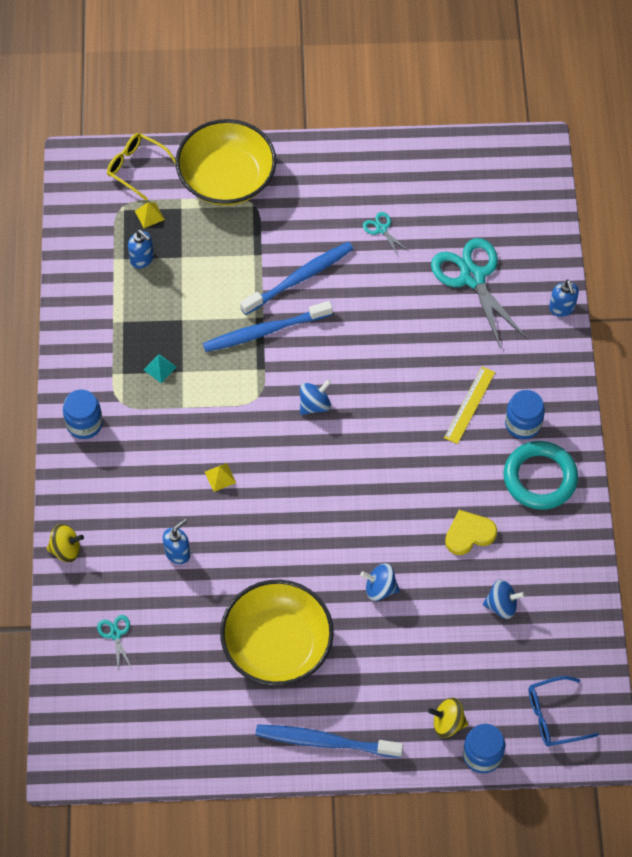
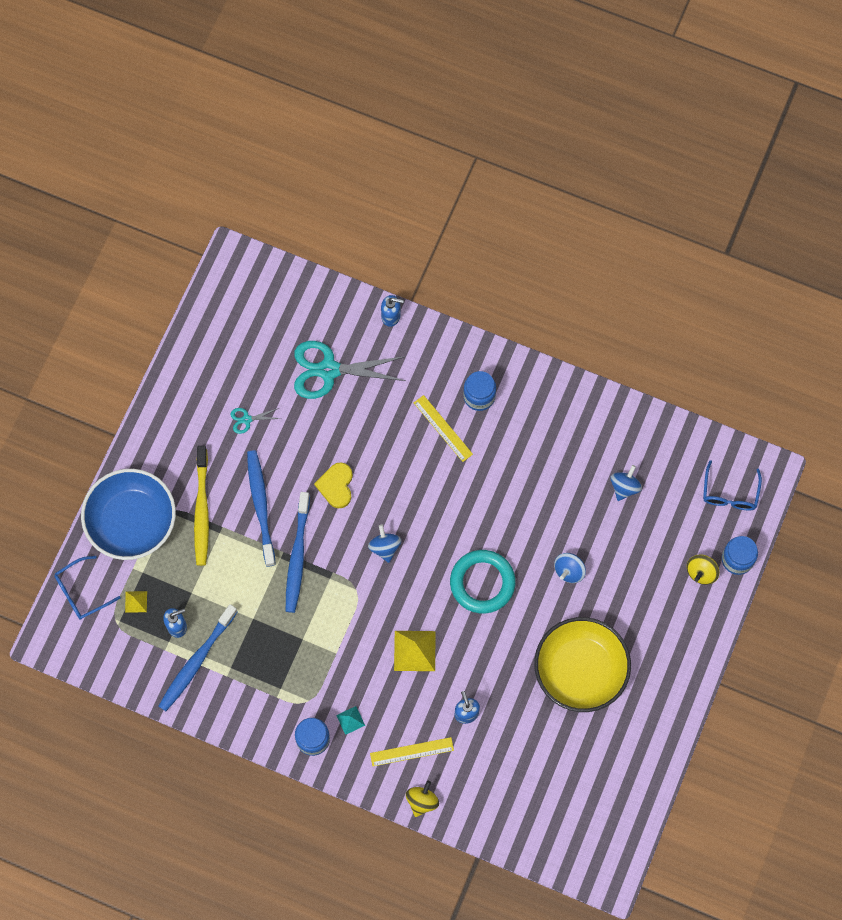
camera: 65 degrees left, 10 degrees up
(113, 518) = (412, 752): none -> yellow ruler
(115, 634) = (515, 792): turquoise scissors -> none
(137, 168) = (82, 592): yellow glasses -> blue glasses
(160, 368) = (290, 656): turquoise pyramid -> turquoise pyramid (350, 720)
(220, 477) = (414, 651): yellow pyramid -> yellow pyramid, size x1.88
(227, 178) = (132, 521): yellow bowl -> blue bowl
(268, 230) = (201, 510): none -> yellow toothbrush
(325, 741) = (676, 670): blue toothbrush -> blue toothbrush (196, 661)
(469, 534) = (554, 482): yellow heart -> yellow heart (336, 486)
(540, 478) = (531, 407): turquoise ring -> turquoise ring (482, 583)

